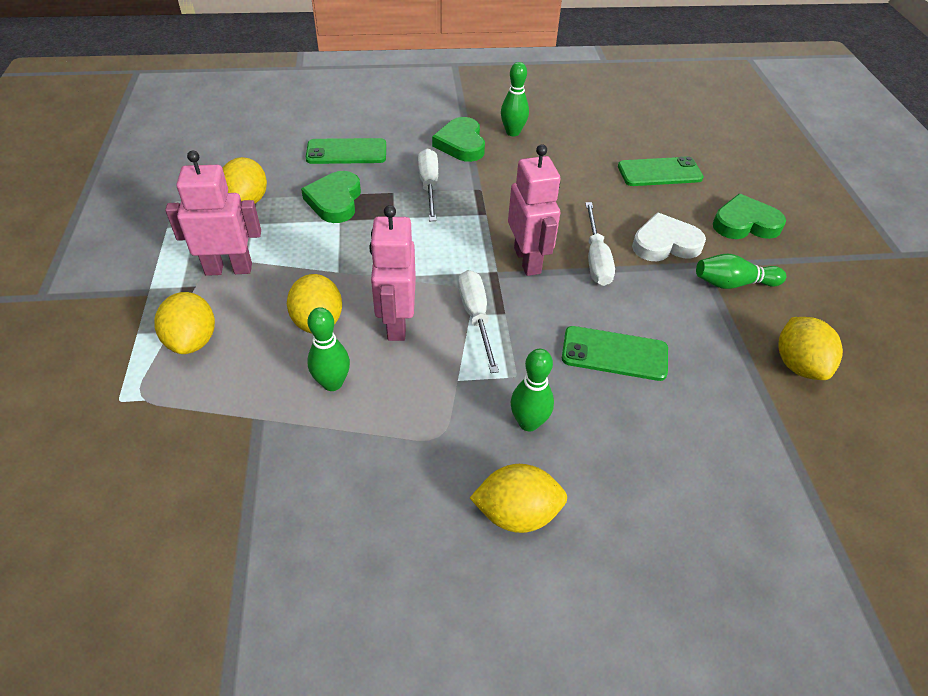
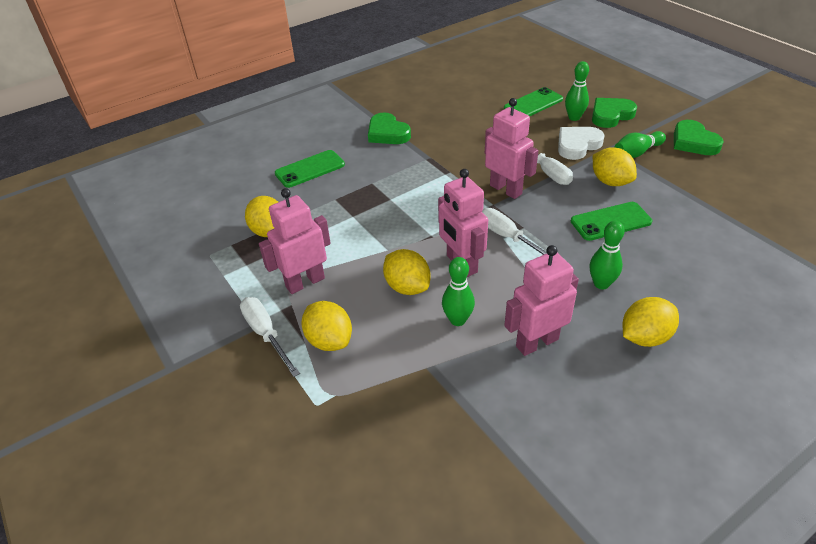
camera: 25 degrees left, 5 degrees down
(335, 201) = (336, 205): green heart -> green heart (693, 142)
(389, 452) = (536, 342): none -> pink robot
(429, 186) = (393, 169): white screwdriver -> white screwdriver (266, 334)
(513, 132) = (415, 113): green bowling pin -> green bowling pin (574, 117)
(798, 365) = (712, 183): yellow lemon -> yellow lemon (610, 182)

